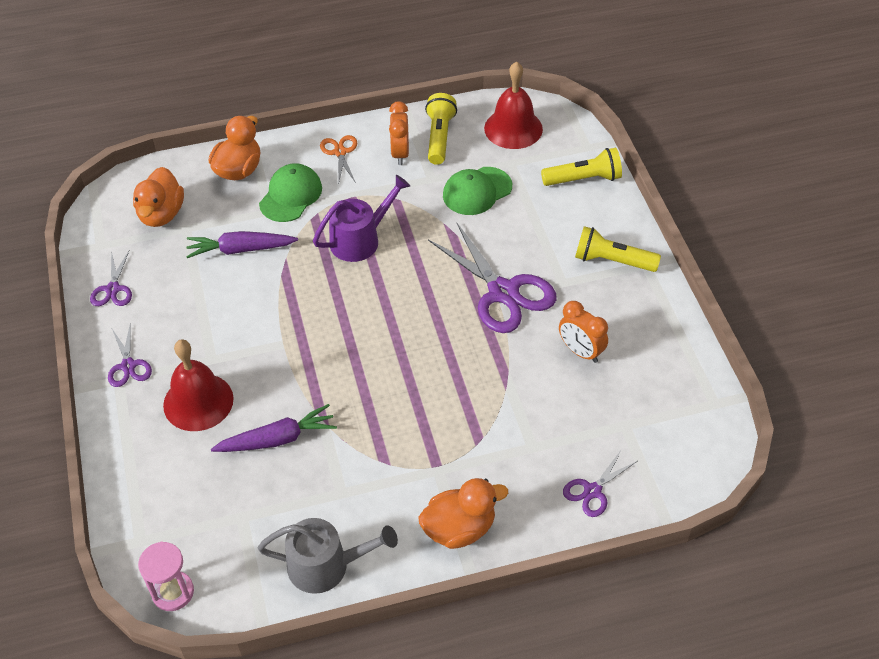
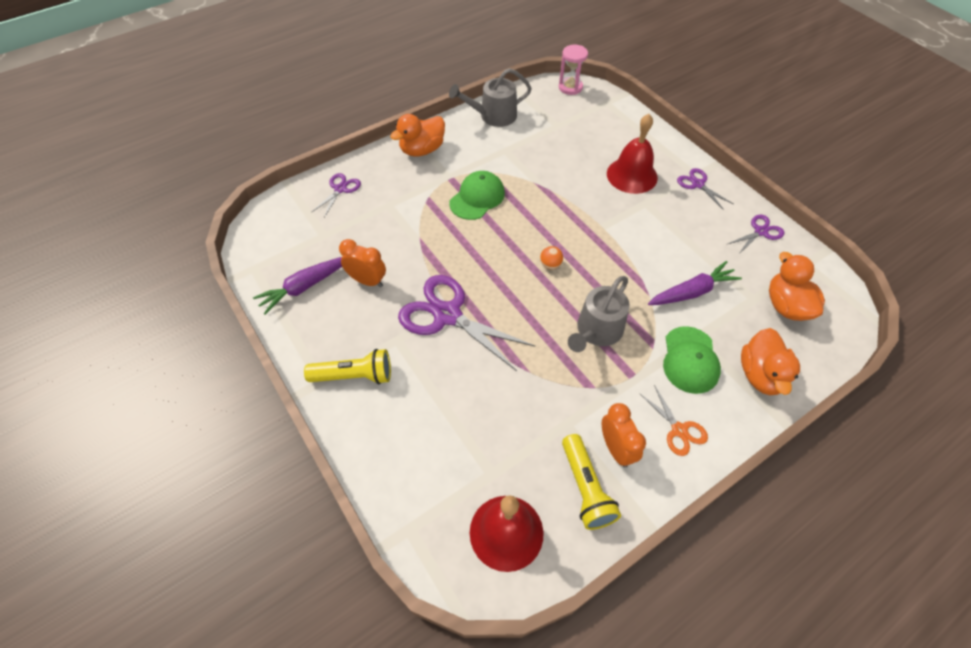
camera: 160 degrees right, 5 degrees up
(113, 289) = (760, 232): purple scissors -> purple scissors turned 75 degrees clockwise
(277, 439) = (563, 167): purple carrot -> purple carrot (304, 287)
(360, 240) = (597, 331): purple watering can -> grey watering can
(368, 315) = (550, 265): none -> orange ball
(477, 191) = (512, 421): green cap -> green cap (477, 198)
(584, 179) = (403, 475): yellow flashlight -> none

